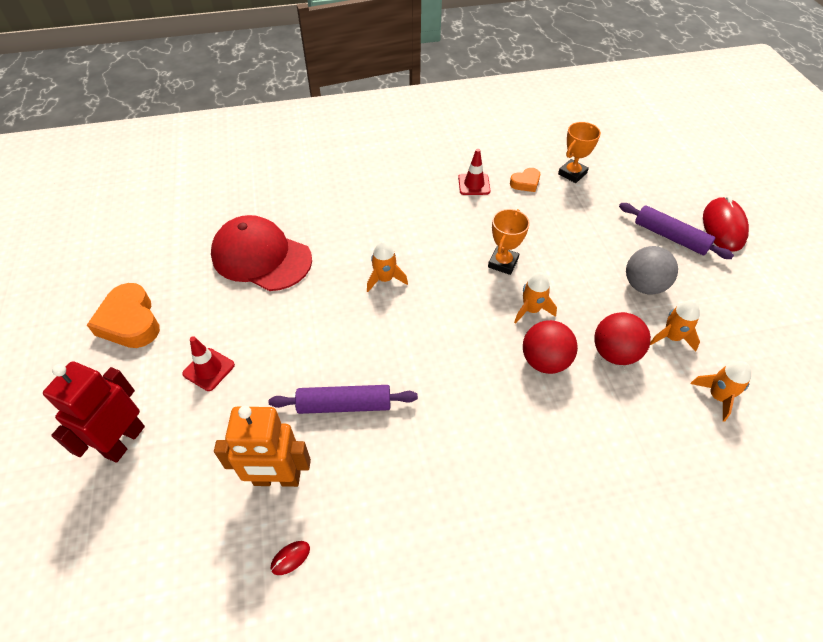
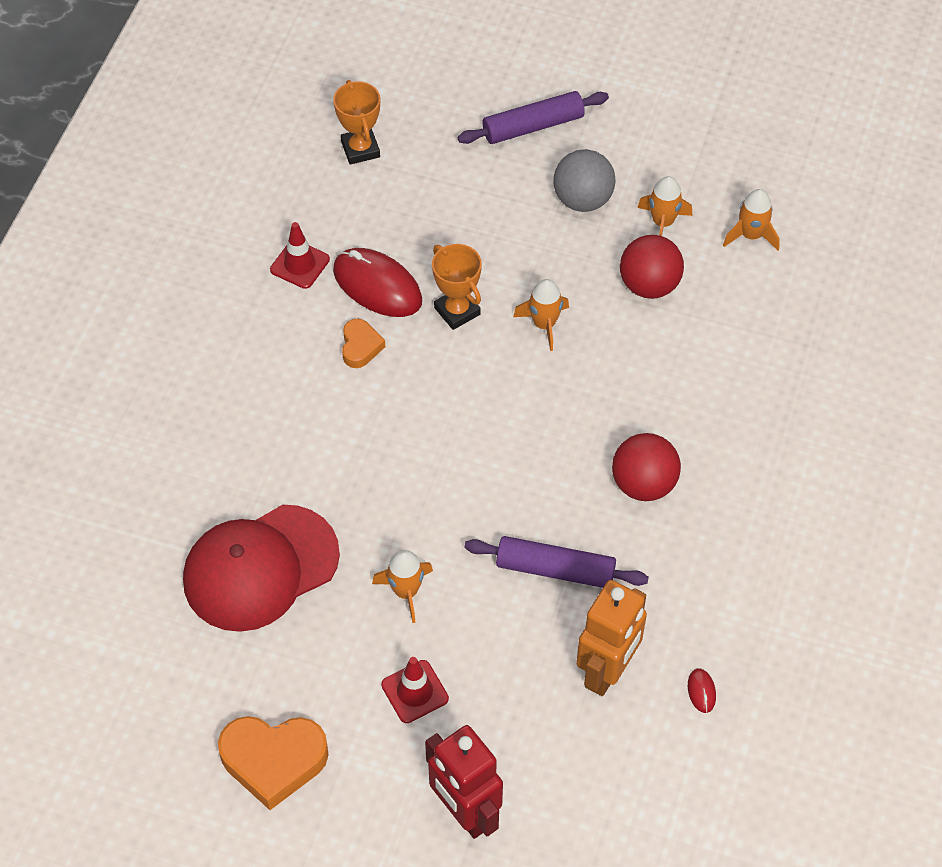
camera: 60 degrees left, 5 degrees up
(344, 405) = (555, 570): purple rolling pin -> purple rolling pin turned 75 degrees clockwise
(385, 279) = (397, 445): orange rocket -> orange rocket (406, 591)
(525, 183) = (339, 208): orange heart -> orange heart (360, 346)
(544, 361) = (619, 353): red ball -> red ball (643, 484)
(723, 227) = (554, 68): red mouse -> red mouse (377, 286)

